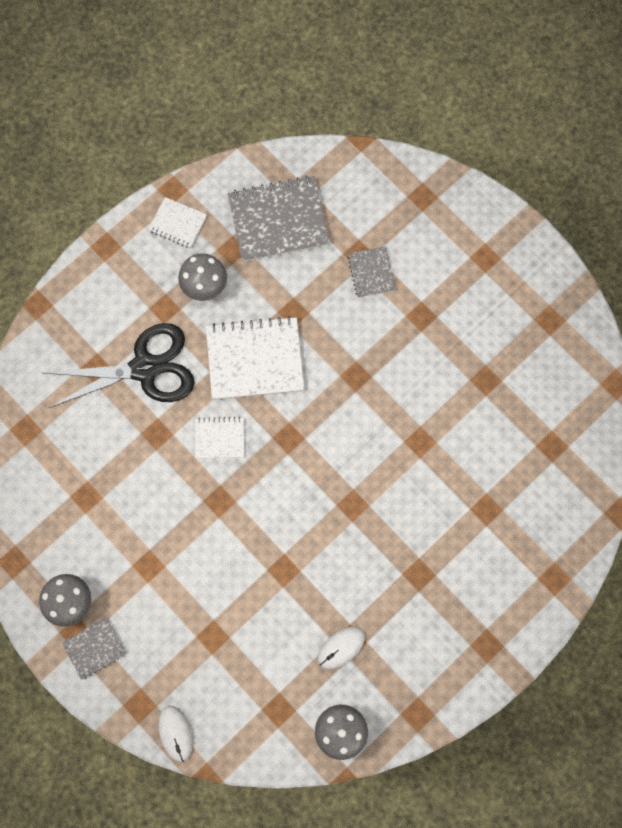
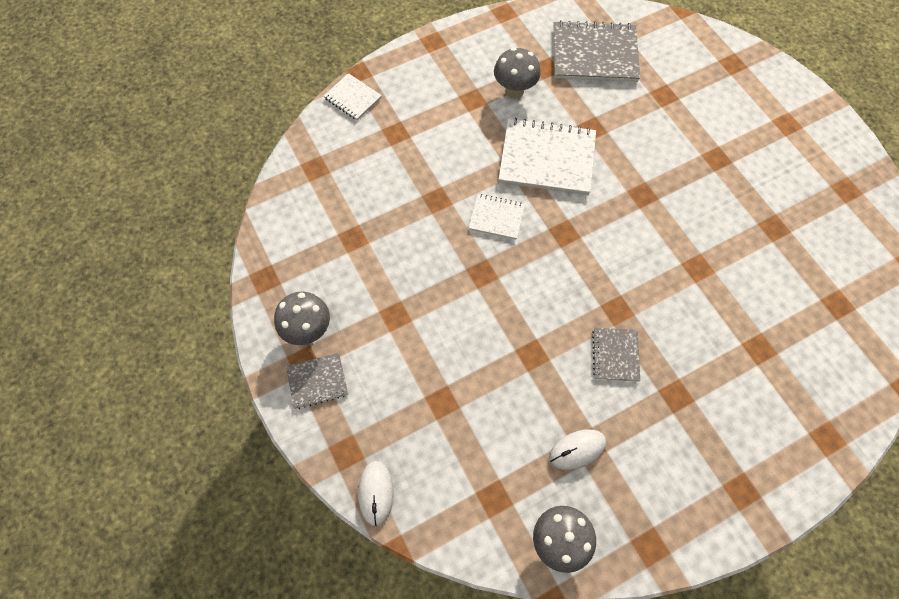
camera: 15 degrees right, 10 degrees down
(145, 368) = (441, 143): black scissors -> none
(178, 223) = (502, 38): white notebook -> white notebook (352, 98)
(371, 273) = (674, 112): grey notebook -> grey notebook (615, 355)

